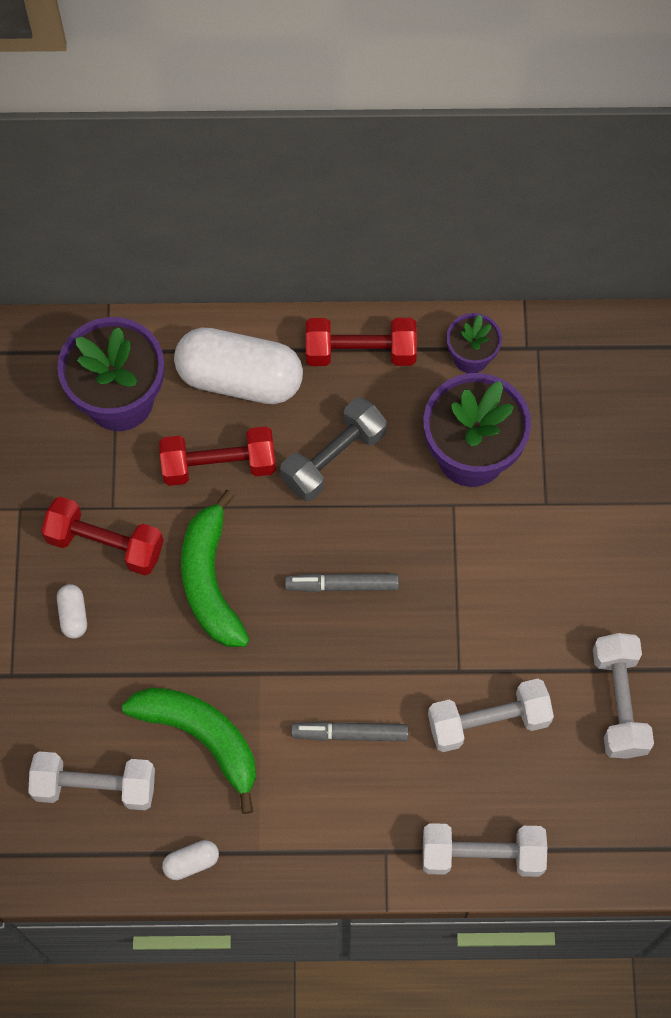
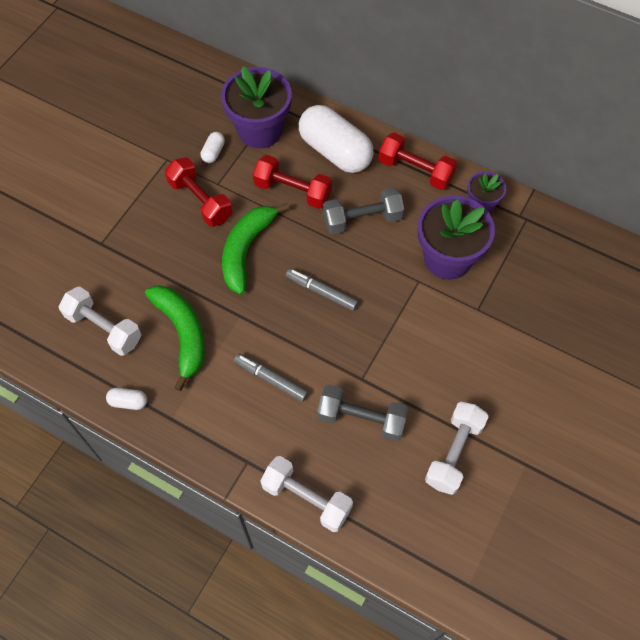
camera: 30 degrees right, 5 degrees down
(73, 615) = (157, 229): white capsule -> white capsule (213, 152)
(488, 721) = (361, 419): white dumbbell -> grey dumbbell

